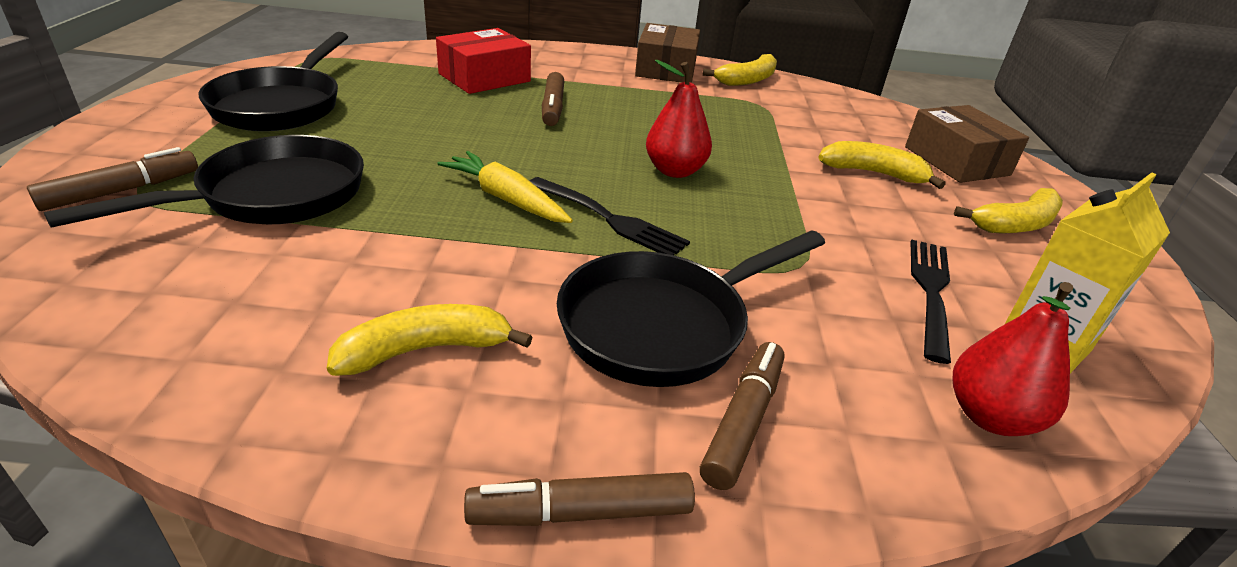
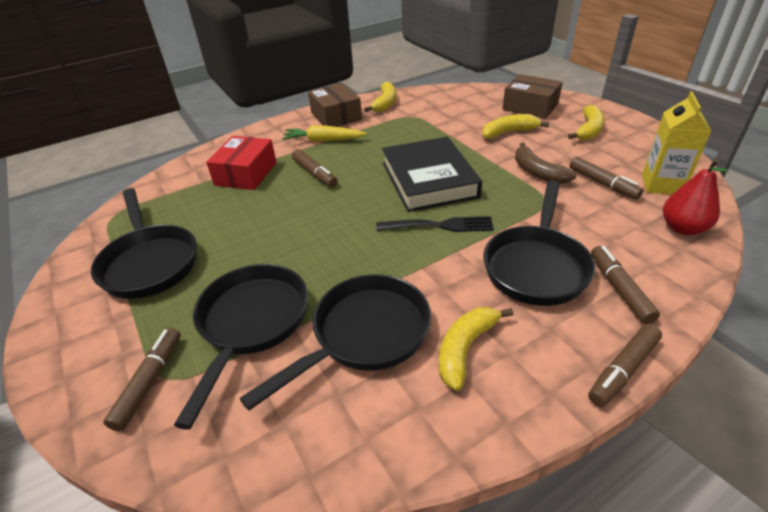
camera: 30 degrees left, 5 degrees up
(349, 268) = (364, 335): none -> black pan
(506, 199) = (377, 245): yellow carrot -> yellow carrot (323, 140)
(675, 171) = (429, 180): red pear -> black book
(843, 231) = (537, 172): none -> brown banana
(931, 293) = (602, 184): black fork -> brown marker

